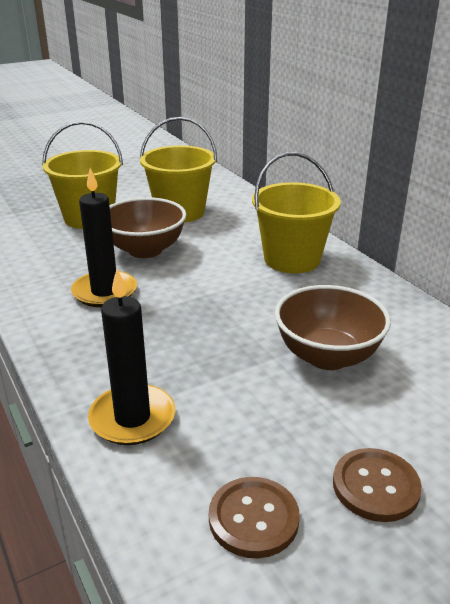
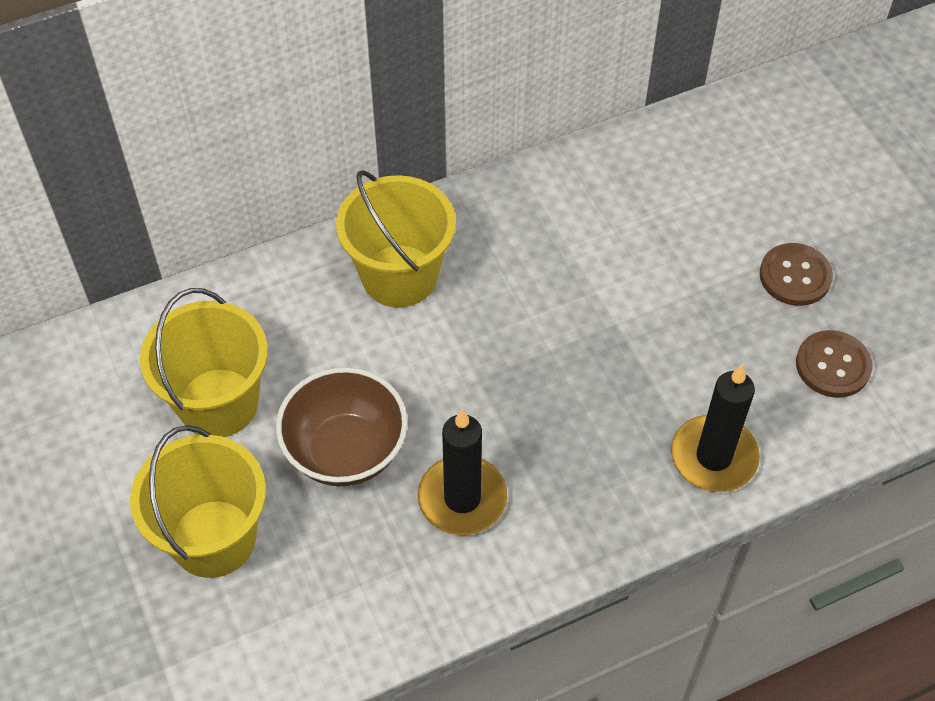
camera: 85 degrees left, 25 degrees up
(327, 356) = (616, 276): brown bowl -> none

